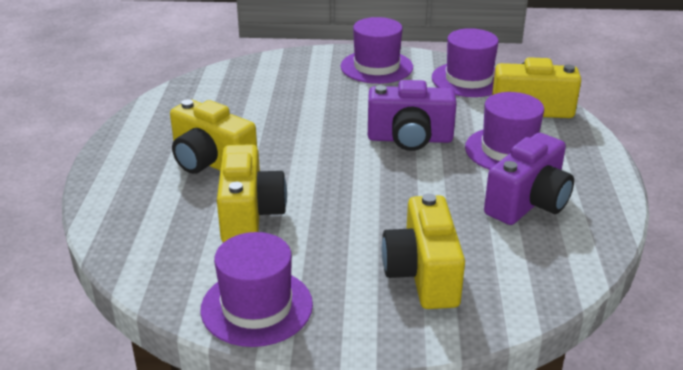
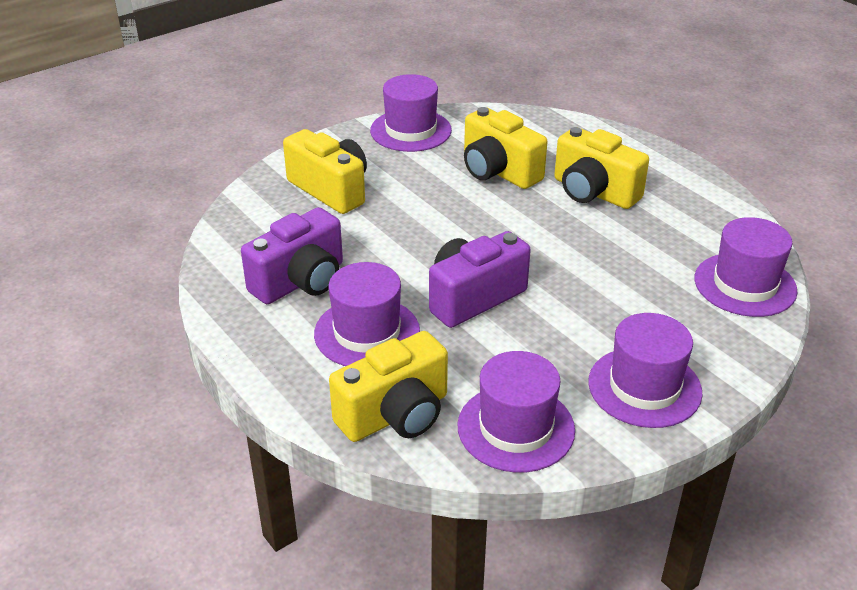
camera: 140 degrees right, 5 degrees up
(211, 162) = (593, 192): yellow camera -> yellow camera turned 135 degrees counterclockwise
(237, 77) = (745, 284): none -> purple hat
(528, 203) = (300, 281): purple camera -> purple camera turned 135 degrees counterclockwise

